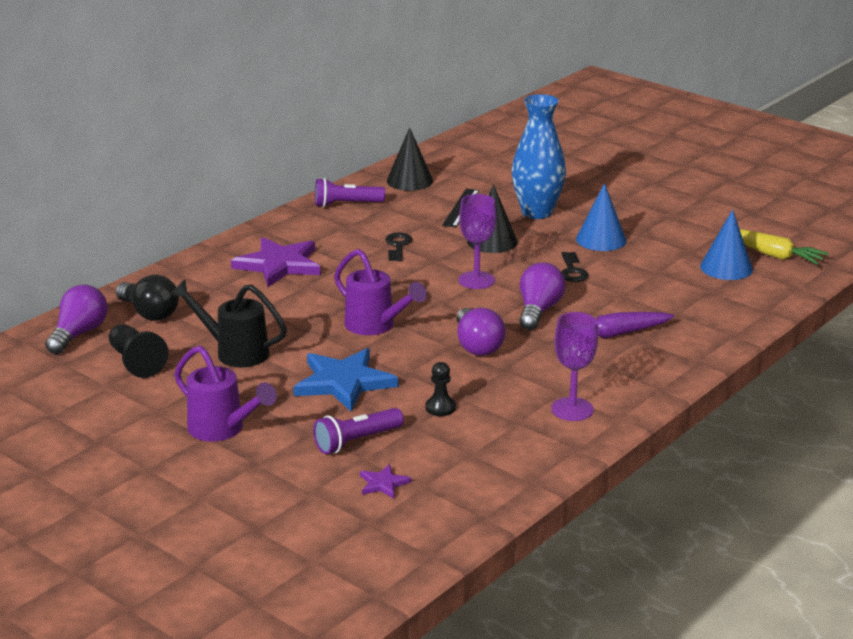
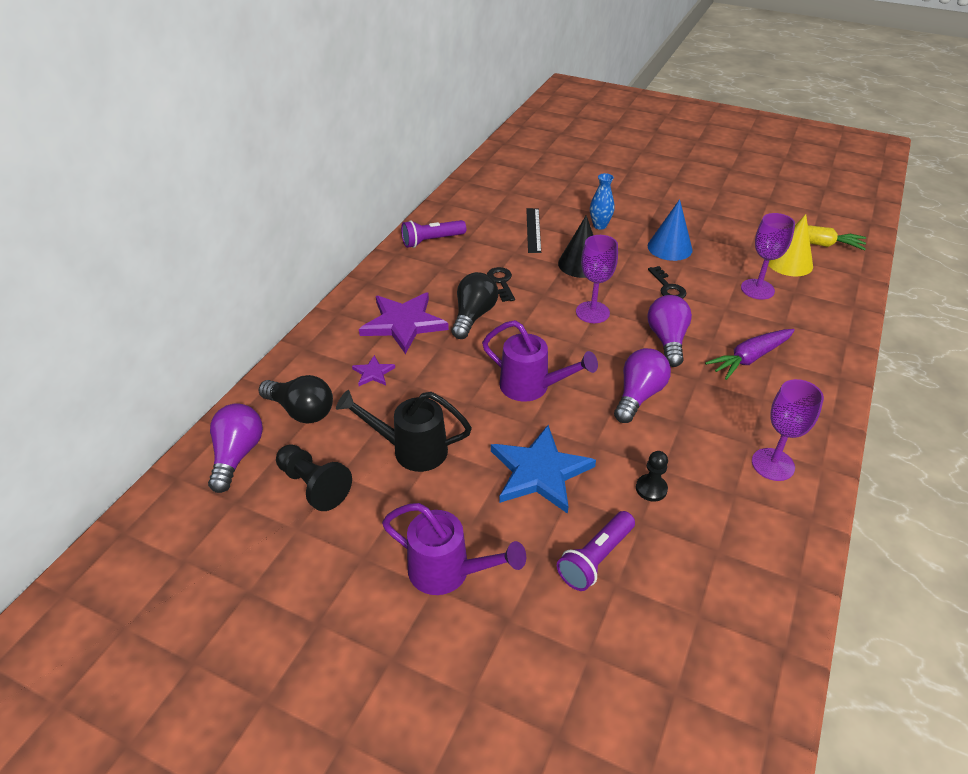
camera: 15 degrees left, 15 degrees up
(352, 268) = (473, 316): none -> black light bulb
(383, 483) = (656, 620): purple star -> purple star (373, 373)
(409, 181) = (474, 206): black cone -> none
(477, 346) = (638, 395): purple light bulb -> purple light bulb turned 120 degrees counterclockwise
(537, 212) = (599, 225): blue vase -> blue vase, size x0.51
(670, 284) = (757, 289): none -> purple goblet
(726, 267) = (789, 263): blue cone -> yellow cone

